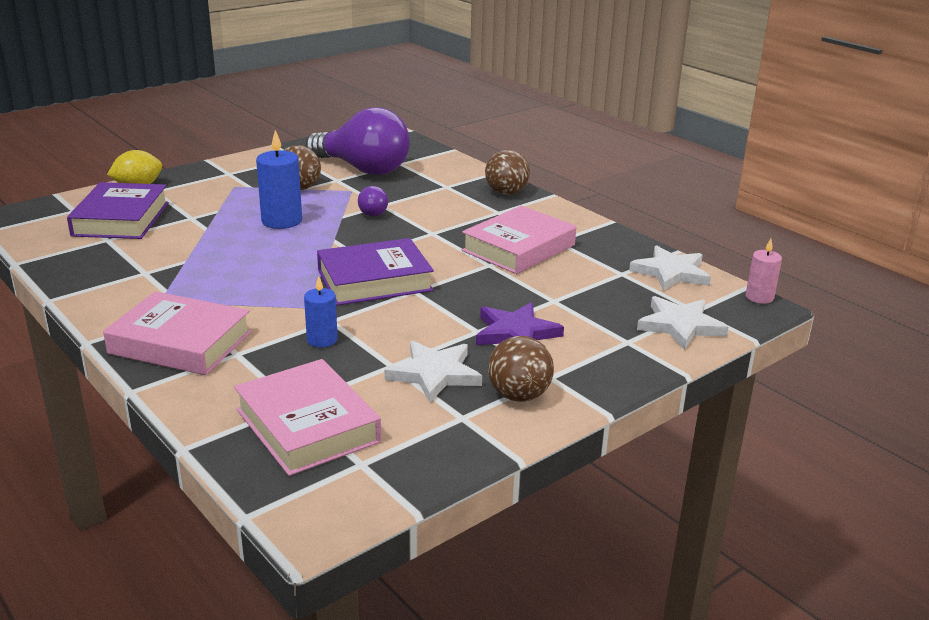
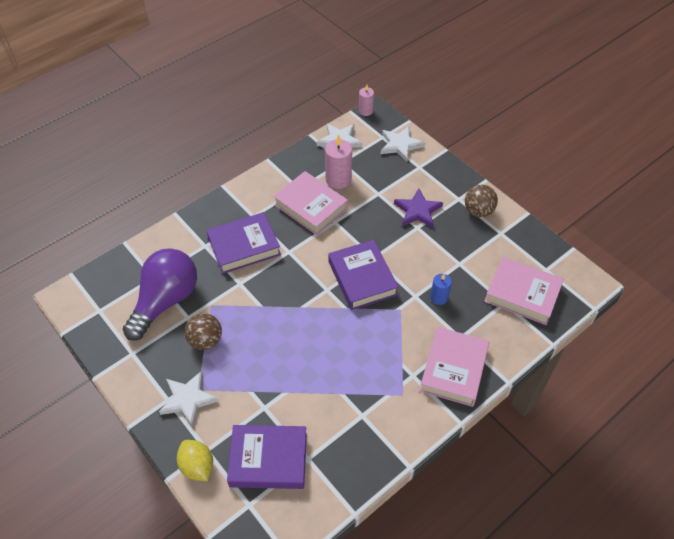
camera: 90 degrees left, 25 degrees up
(282, 221) = (271, 343): blue candle -> none
(307, 425) = (522, 294): pink book -> pink book turned 60 degrees clockwise
(373, 212) = (253, 287): purple light bulb -> none
(434, 374) = (465, 244): white star -> white star (188, 399)
(443, 206) = (244, 246): none -> purple book
(506, 192) = (219, 211): brown ball -> none
(580, 269) = (338, 179): none -> pink candle

